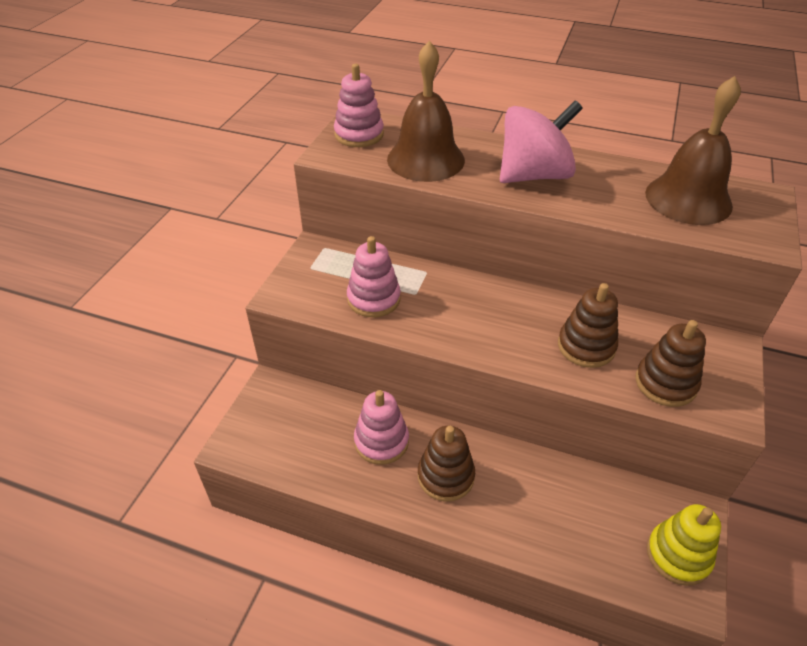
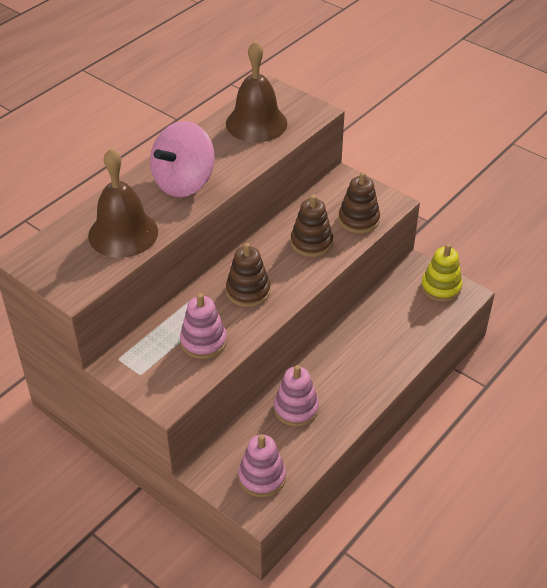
camera: 70 degrees left, 0 degrees up
(359, 134) = (55, 263): pink stacking toy -> pink stacking toy (262, 477)
(445, 476) = (342, 379): brown stacking toy -> brown stacking toy (248, 291)
(534, 175) = (184, 182): pink spinning top -> pink spinning top turned 135 degrees counterclockwise

